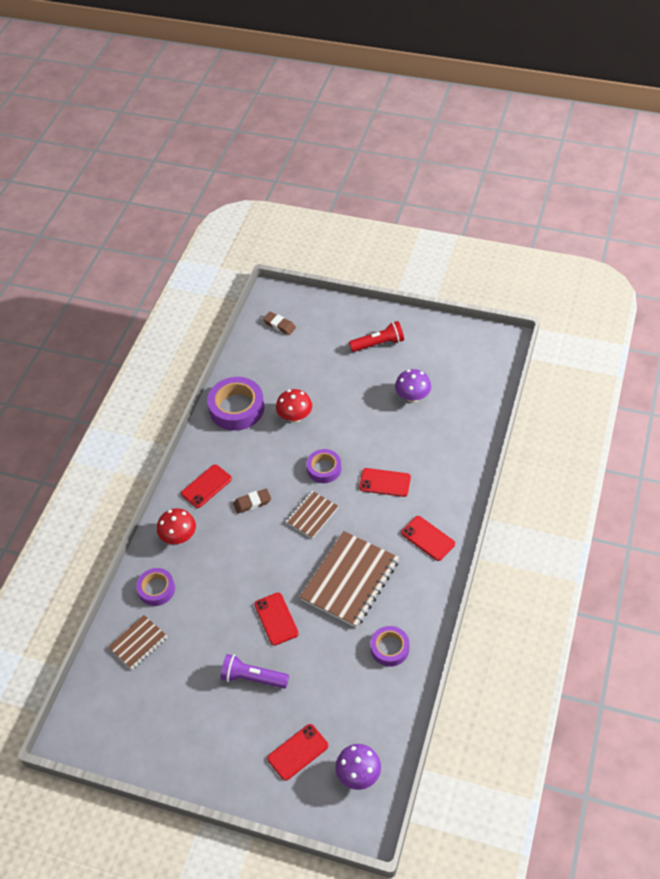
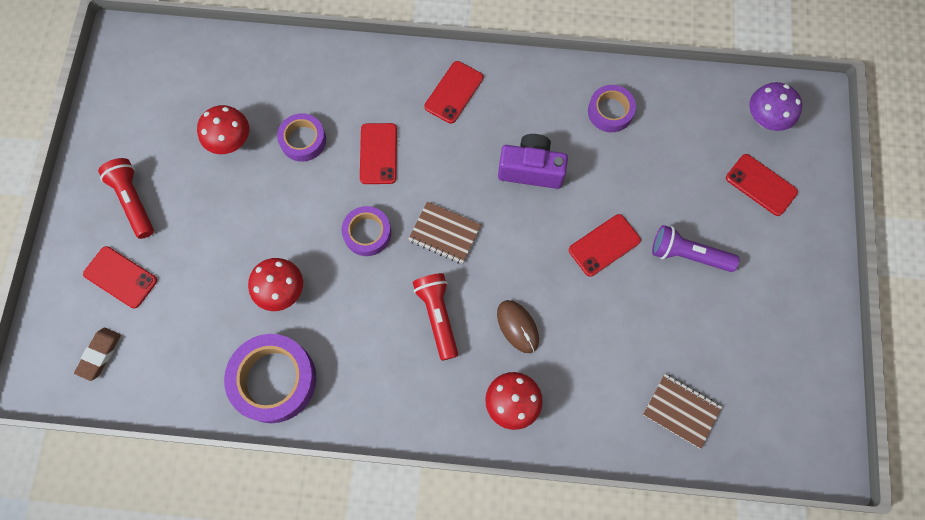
camera: 105 degrees left, 20 degrees up
(156, 589) = (598, 410): purple tape -> purple tape (303, 140)
(206, 486) = (421, 387): red phone -> red phone (120, 277)
(230, 550) = (517, 326): none -> brown mouse
(252, 502) = (438, 316): brown eraser -> red flashlight
(253, 678) = (688, 254): purple flashlight -> purple flashlight turned 105 degrees clockwise
(350, 580) = (531, 169): brown notebook -> purple camera
(412, 397) = (230, 141): purple mushroom -> red mushroom

